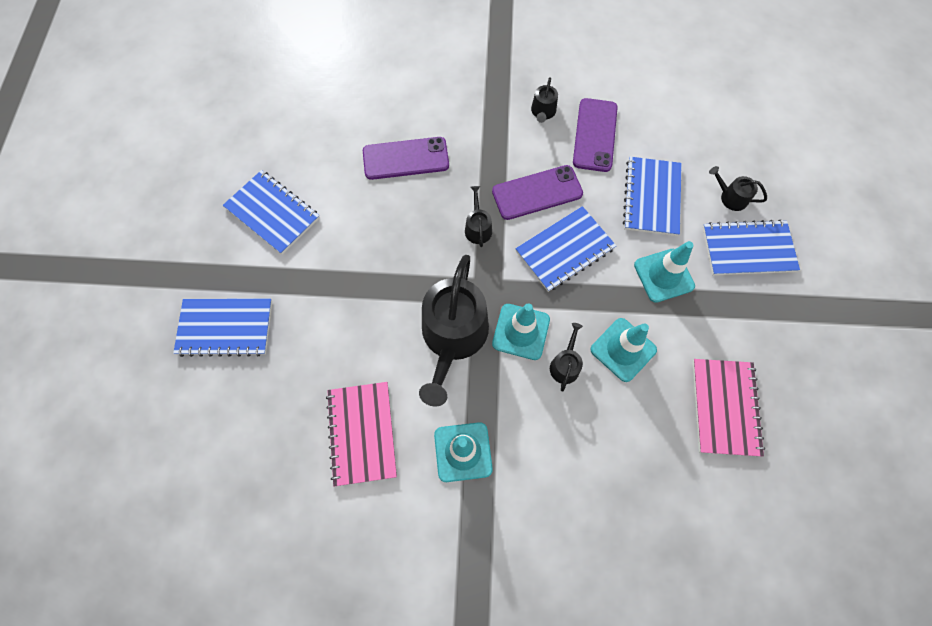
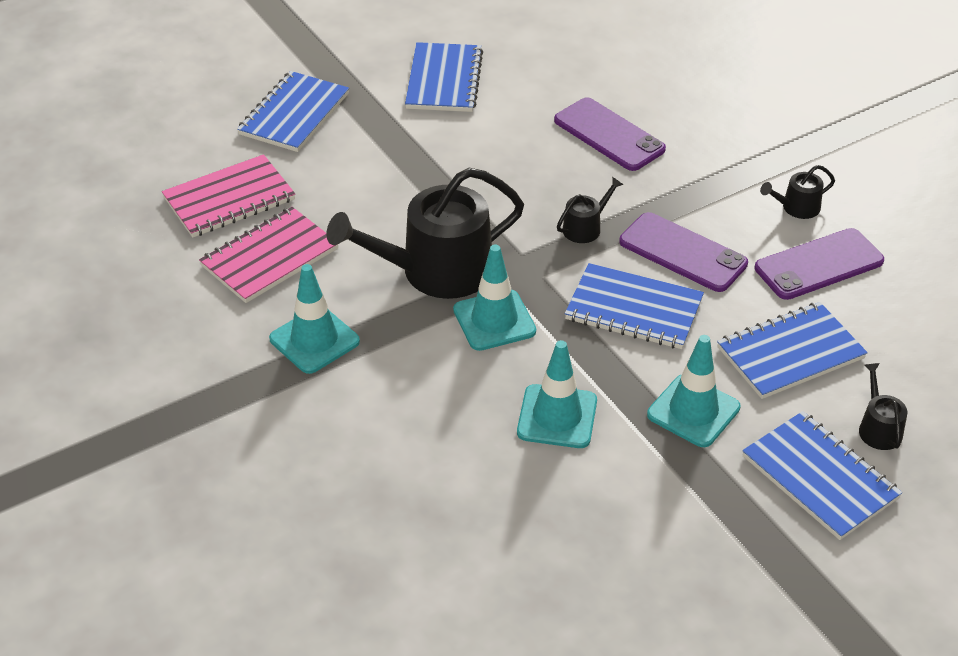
camera: 55 degrees right, 25 degrees down
(225, 327) = (294, 114): blue notebook -> blue notebook turned 60 degrees clockwise
(565, 364) = (490, 375): black watering can -> none
(724, 407) = (572, 545): pink notebook -> pink notebook (229, 199)

